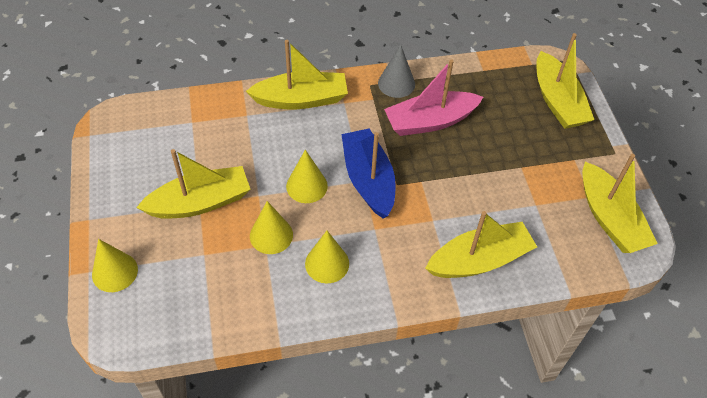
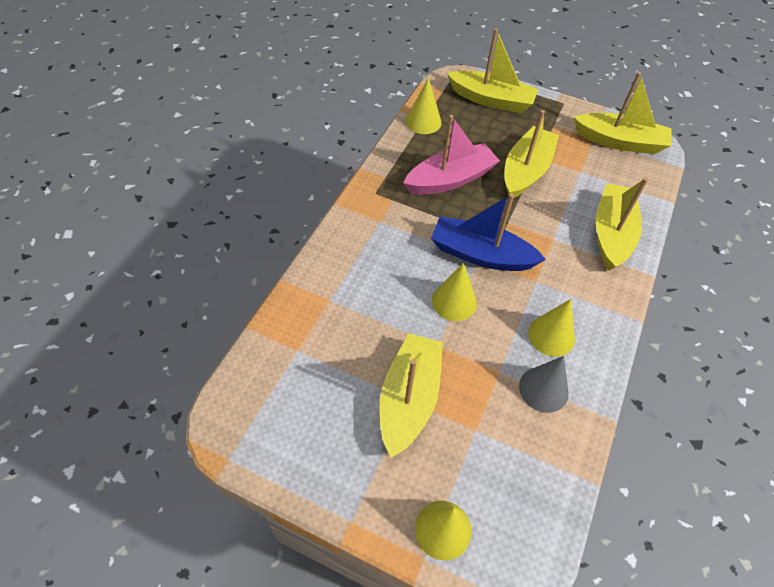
camera: 55 degrees left, 0 degrees up
(271, 235) = (491, 360): yellow cone -> yellow cone (423, 121)
(301, 99) = (348, 248): yellow boat -> yellow boat (525, 171)
(396, 83) = (390, 175): grey cone -> grey cone (543, 389)
(430, 121) = (450, 179): pink boat -> pink boat turned 135 degrees counterclockwise

